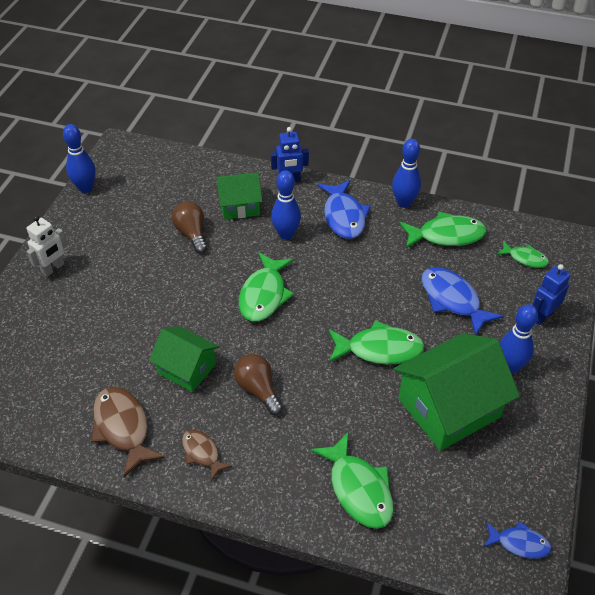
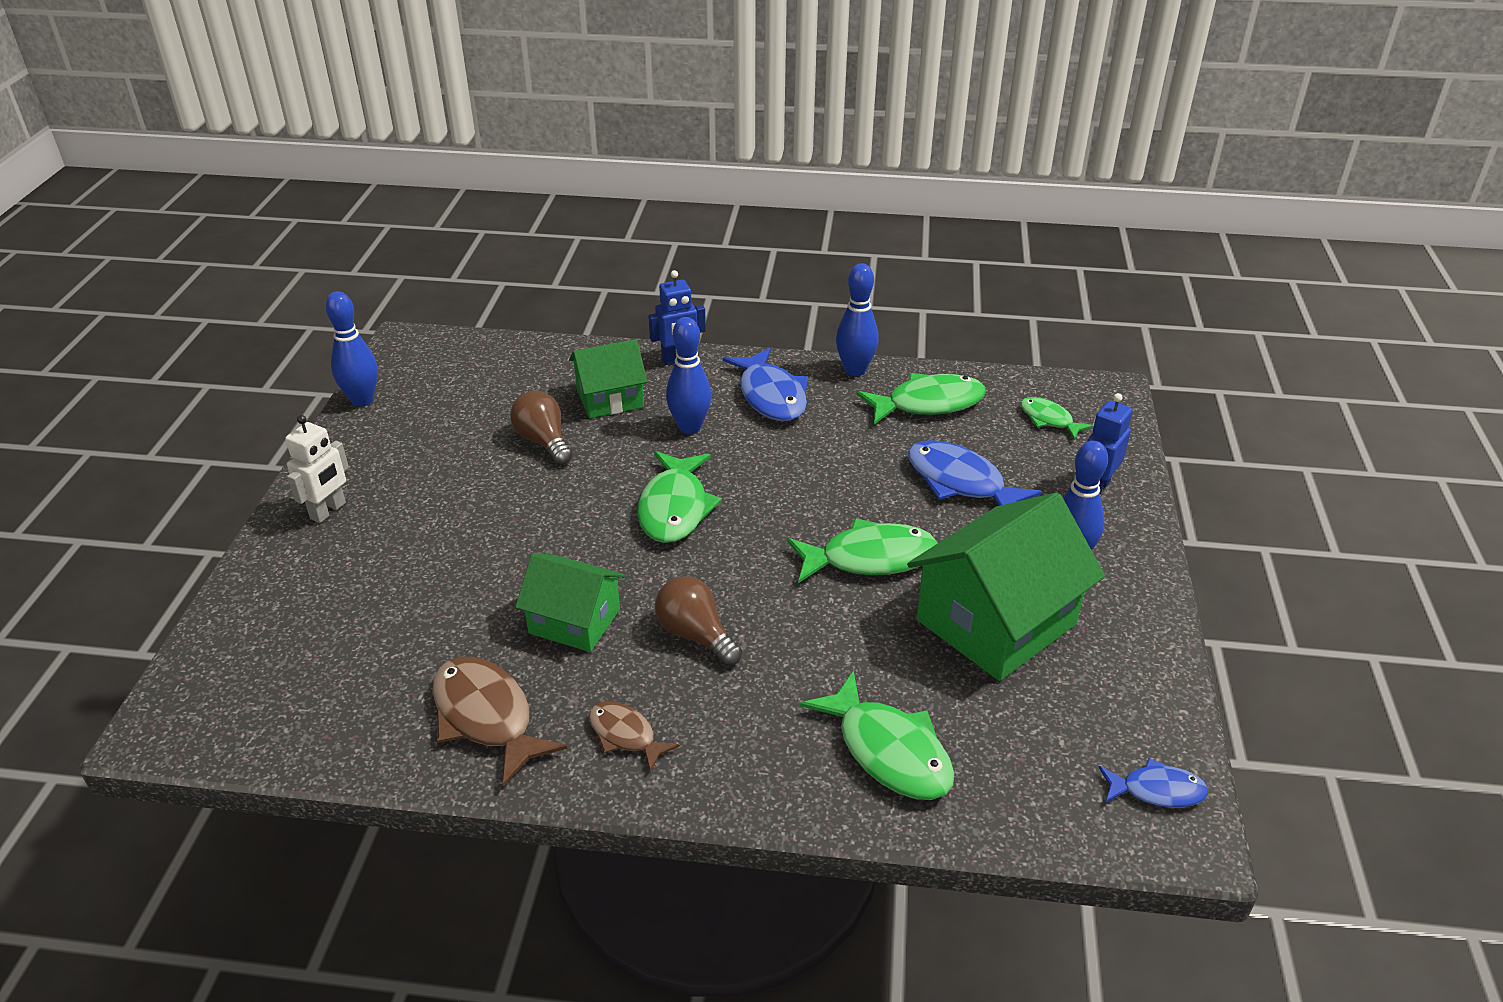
camera: 10 degrees left, 10 degrees down
(525, 258) = (1049, 420): green fish -> green fish turned 150 degrees counterclockwise

